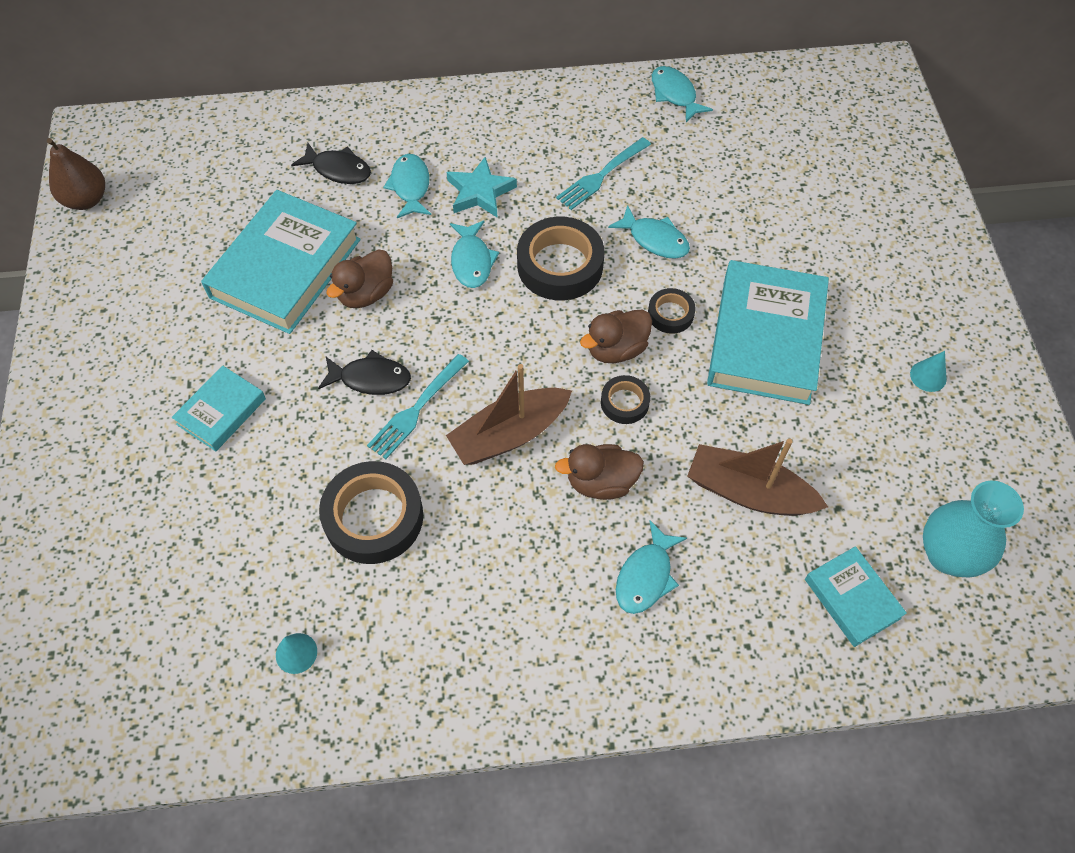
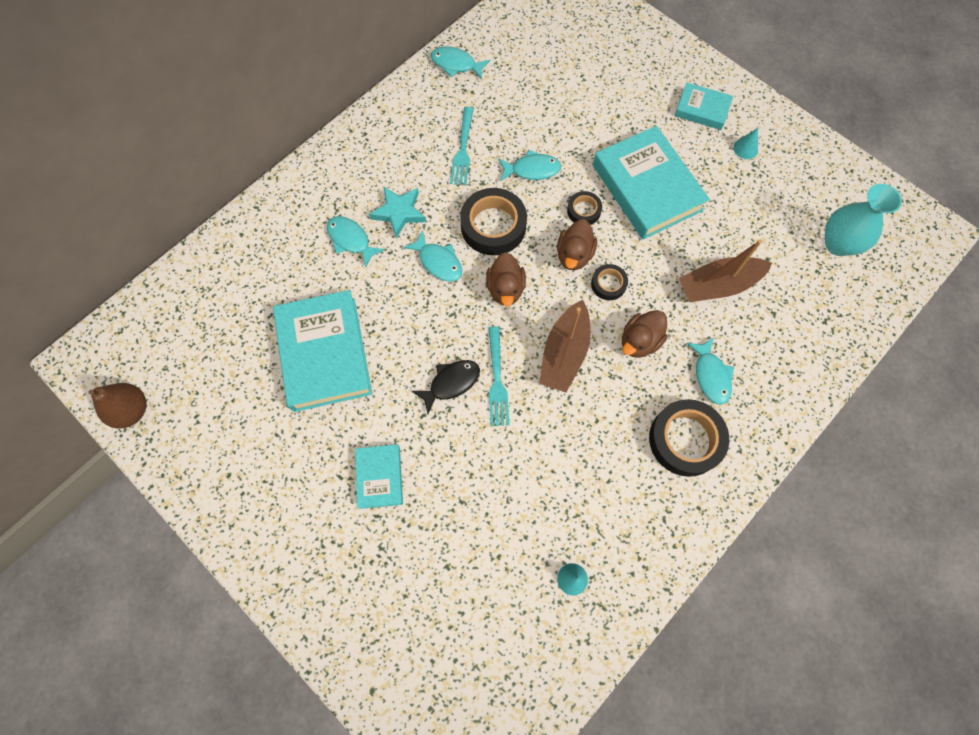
camera: 40 degrees left, 10 degrees up
(338, 170) = (291, 262): black fish -> none
(366, 294) = (394, 332): brown duck -> brown duck (505, 289)
(373, 517) = (537, 465): black tape -> black tape (685, 440)
(852, 598) = (816, 304): turquoise book -> turquoise book (702, 109)

